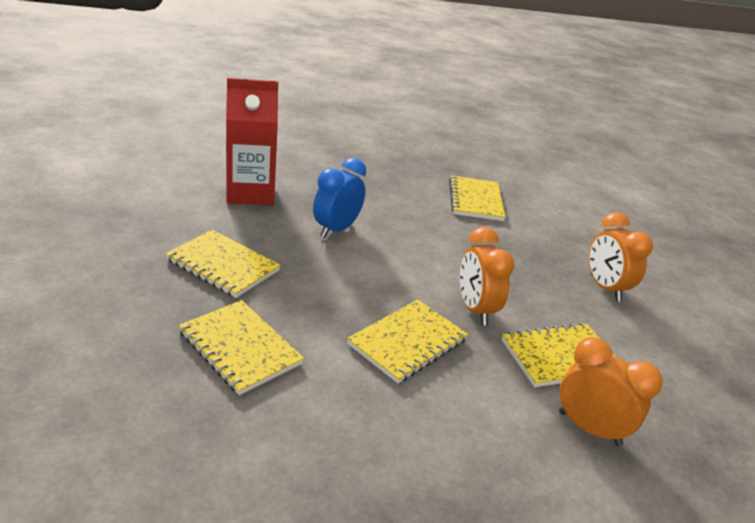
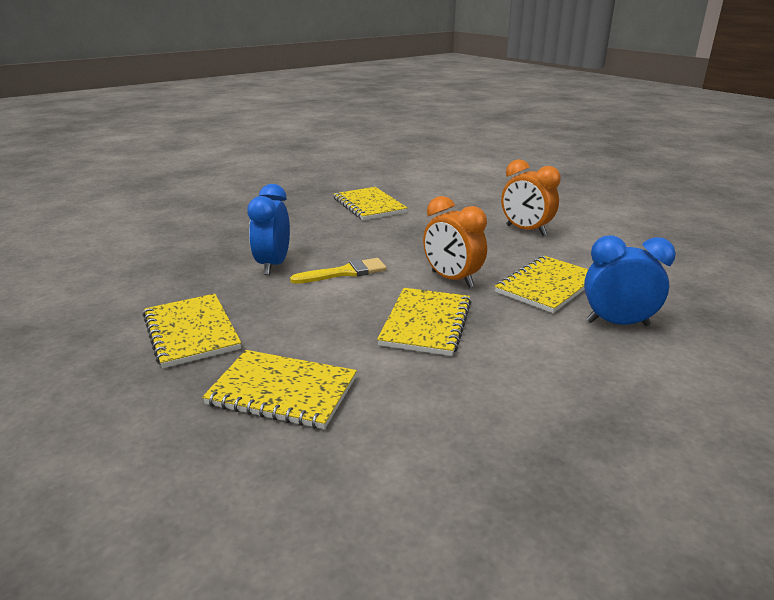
camera: 25 degrees left, 5 degrees down
(223, 265) = (191, 332): yellow notebook -> yellow notebook turned 60 degrees clockwise
(250, 193) = (157, 265): red carton -> none
(387, 262) = (345, 272): none -> yellow brush
(589, 428) = (617, 323): orange clock -> blue clock

